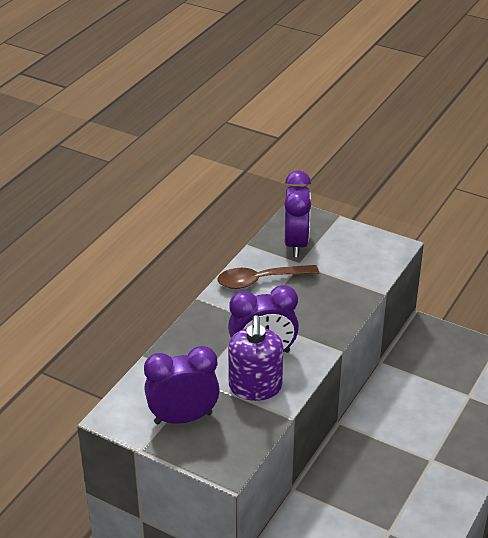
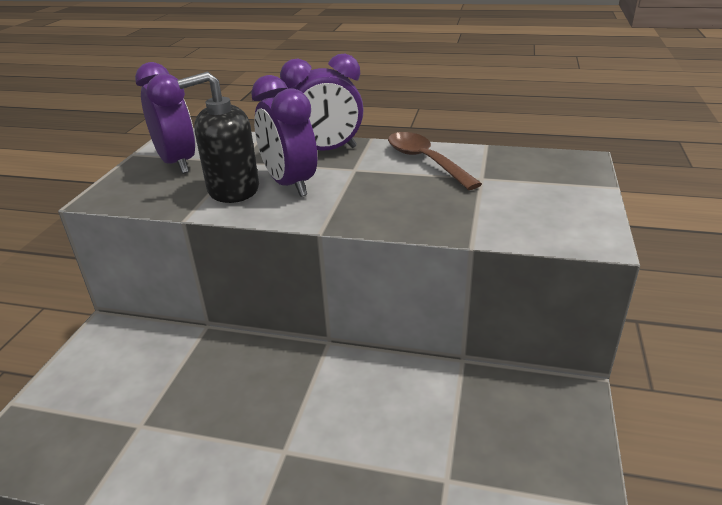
camera: 75 degrees right, 5 degrees down
(255, 387) = (233, 189): purple soap dispenser -> black soap dispenser
(296, 244) = (518, 169): purple clock -> purple clock (326, 151)

